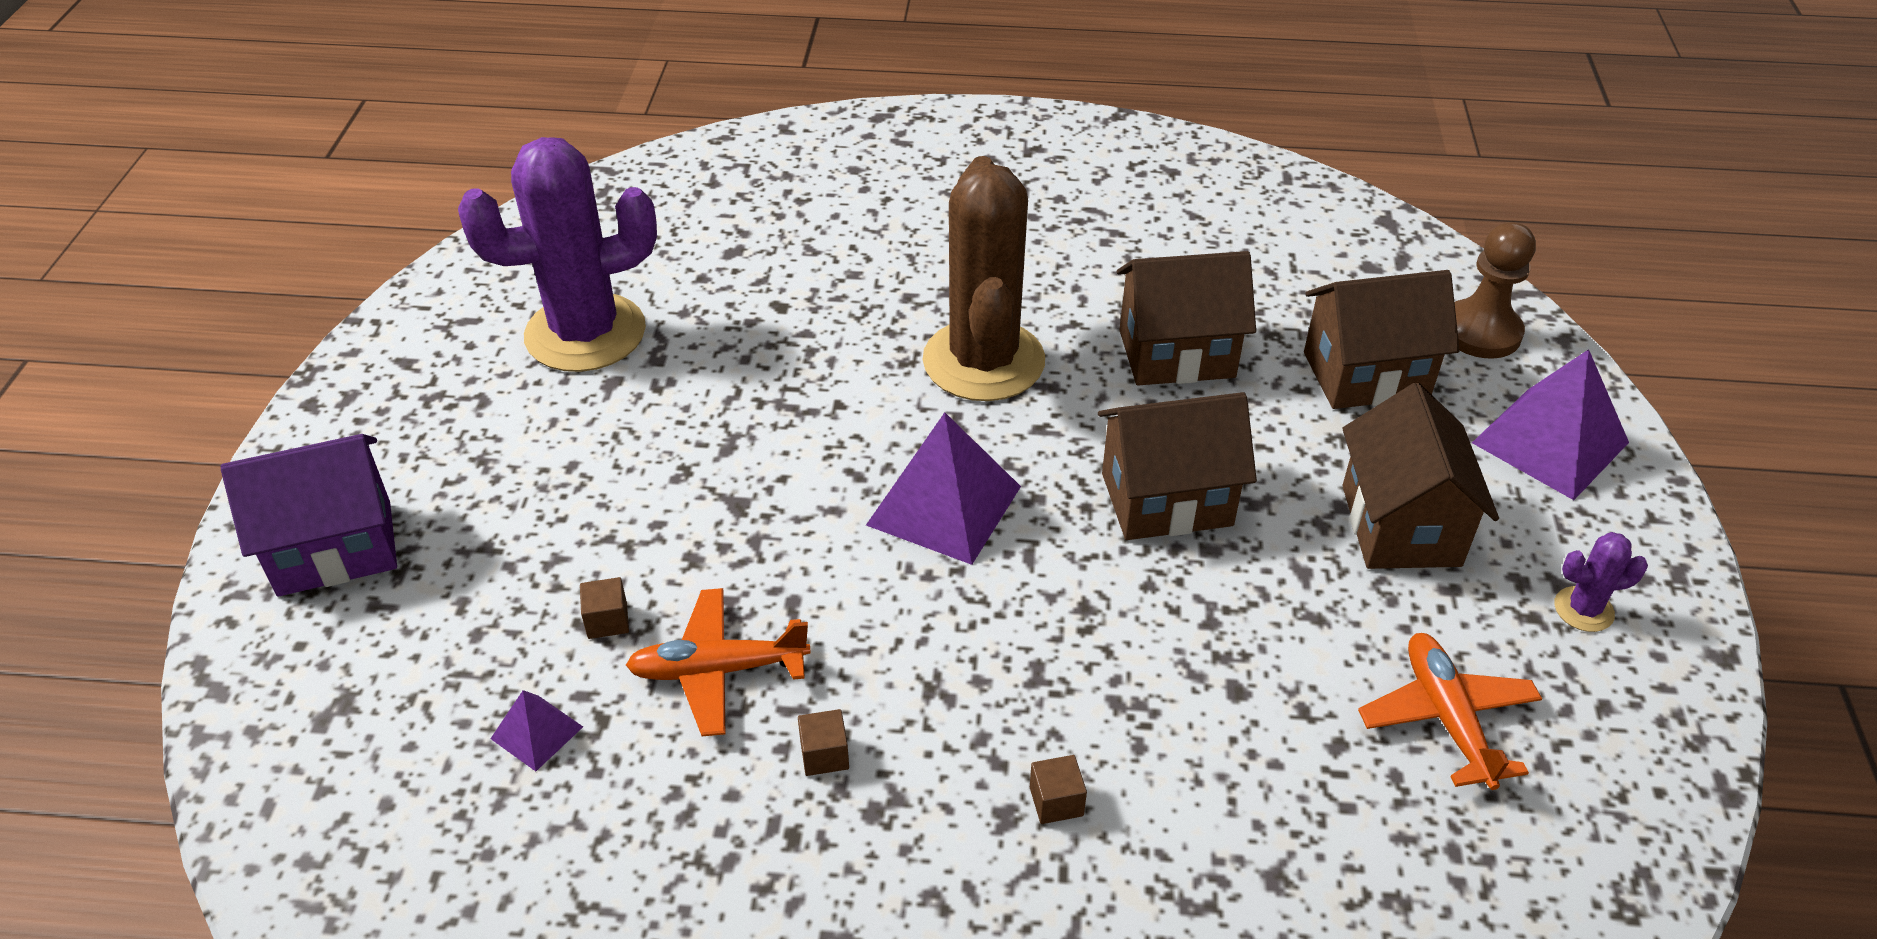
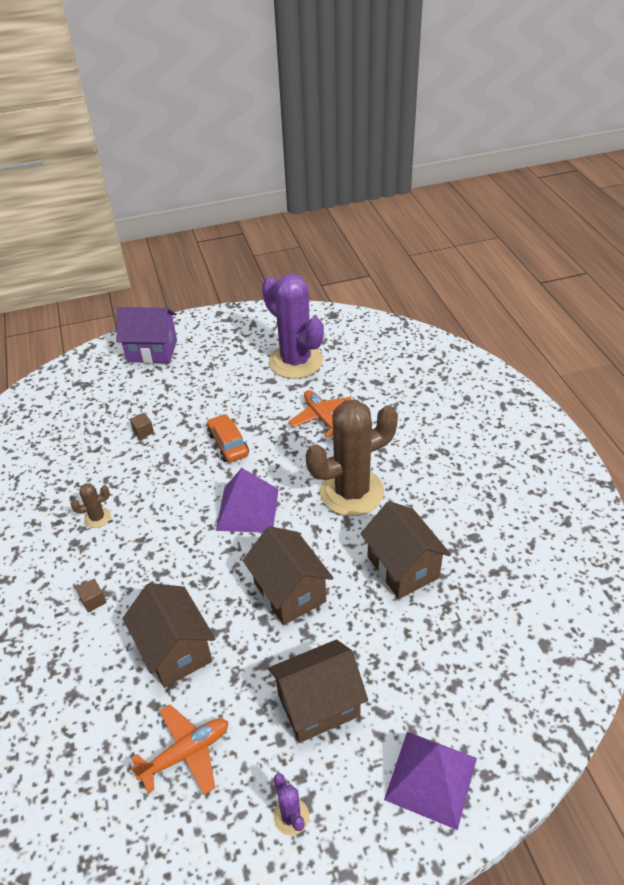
camera: 70 degrees right, 0 degrees up
(335, 548) = (152, 351): purple house -> purple house turned 45 degrees counterclockwise
(537, 732) = (86, 435): purple pyramid -> none
(718, 670) = (129, 471): orange plane -> orange plane (322, 418)
(750, 490) = (228, 444): none -> orange car
(824, 755) = (97, 518): brown cube -> brown cactus
(1366, 375) = (437, 662): brown house -> brown house (175, 650)
(1480, 332) = (518, 720): brown pawn -> none

